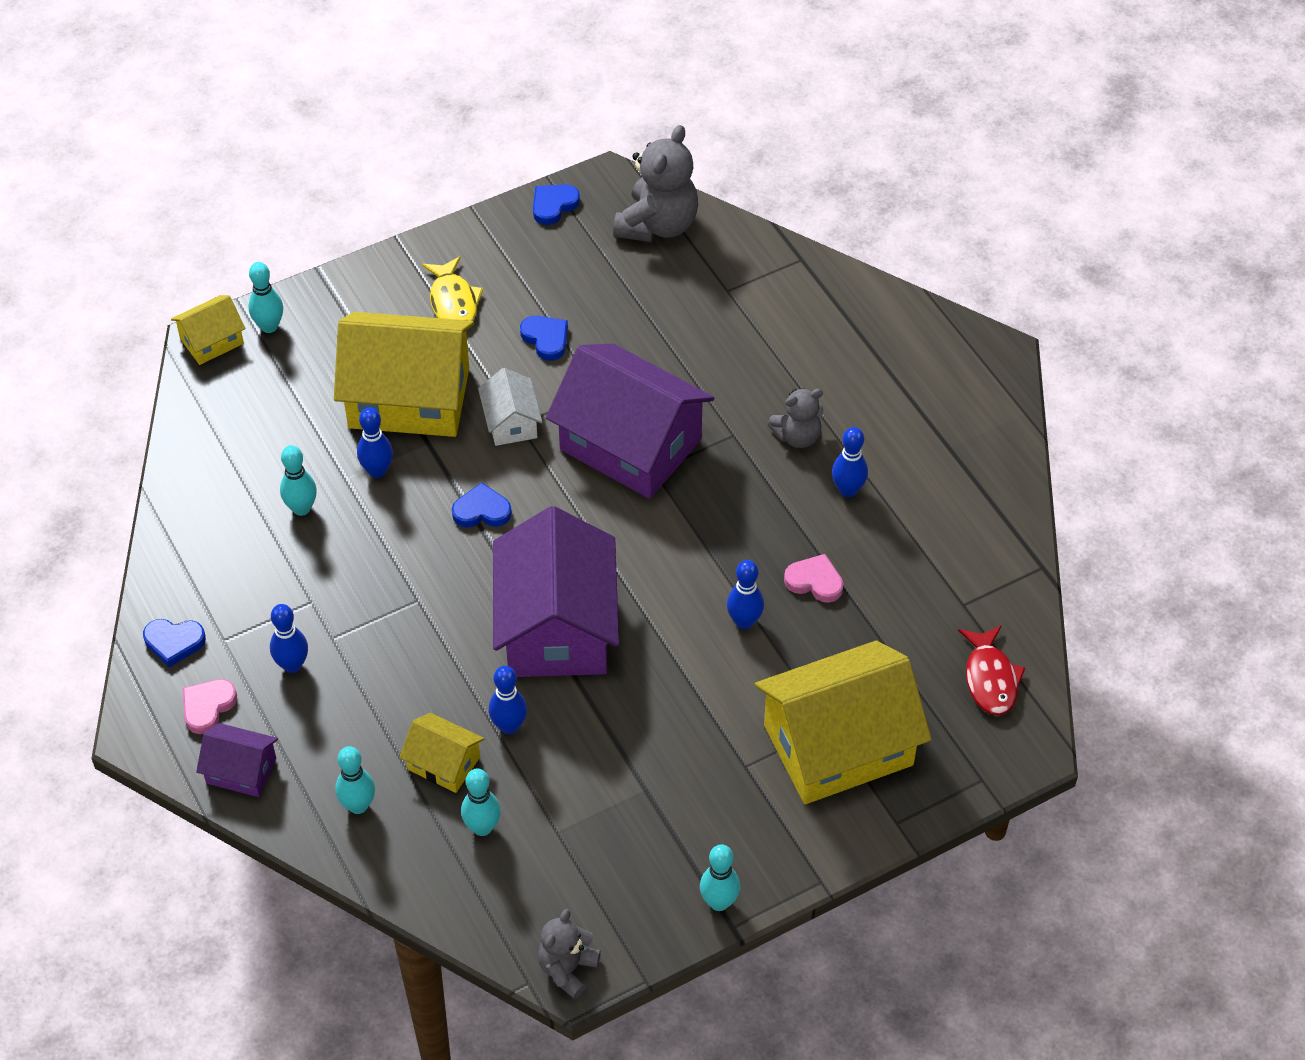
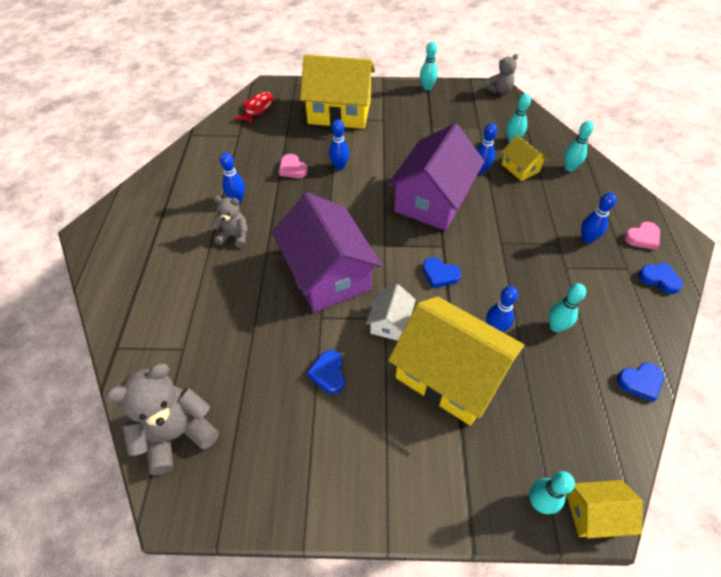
camera: 150 degrees left, 0 degrees up
(241, 770) = (628, 202): purple house -> none
(453, 301) = (375, 444): yellow fish -> none
(553, 205) = (236, 505): blue heart -> blue heart (640, 382)

